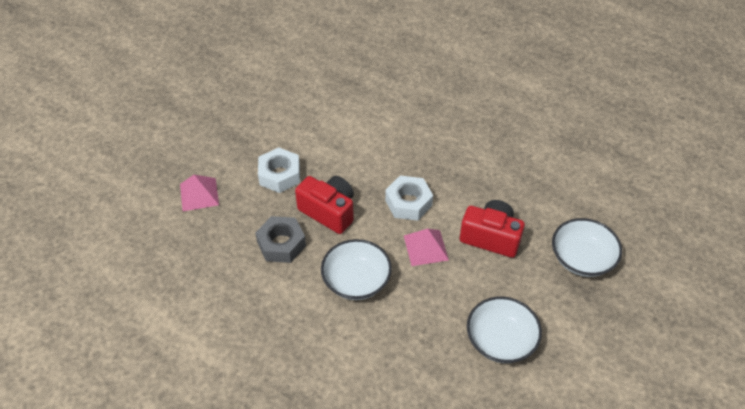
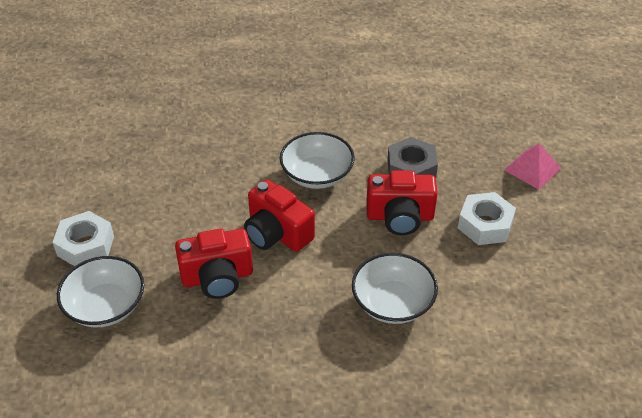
camera: 145 degrees right, 5 degrees down
(408, 203) = (330, 267): white nut -> white nut (86, 246)
(426, 247) = (277, 233): pink pyramid -> red camera
(501, 340) = (153, 193): white bowl -> white bowl (392, 303)

